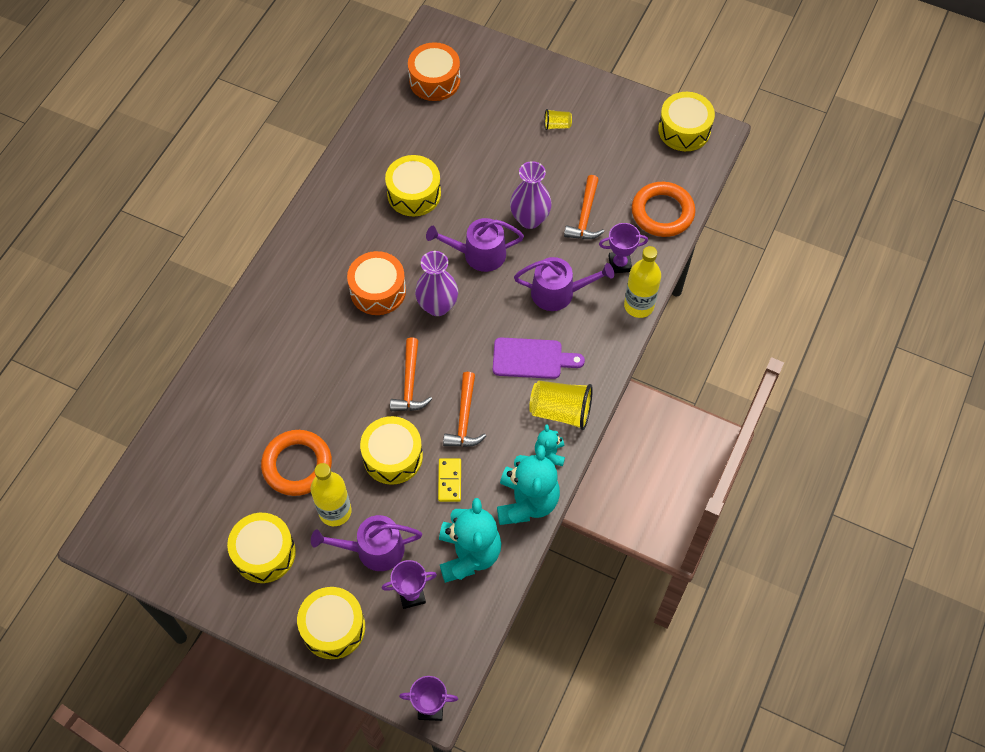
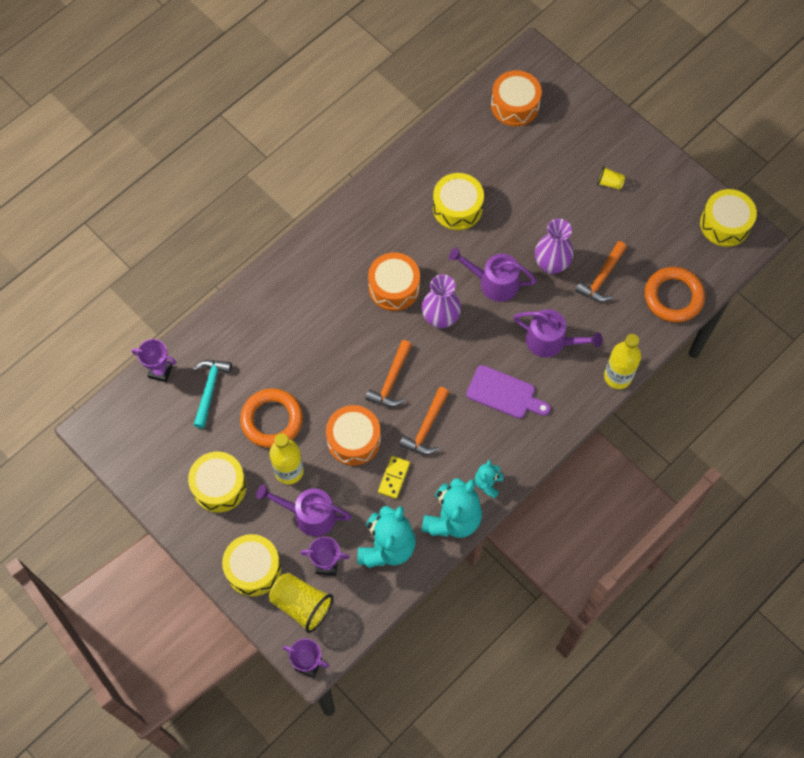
camera: 20 degrees right, 5 degrees up
(218, 455) = (209, 389): none -> turquoise hammer
(393, 456) = (354, 440): yellow drum -> orange drum
(561, 411) = (512, 449): yellow cup -> yellow cup (301, 605)
(619, 264) = (615, 332): purple trophy -> purple trophy (160, 371)

